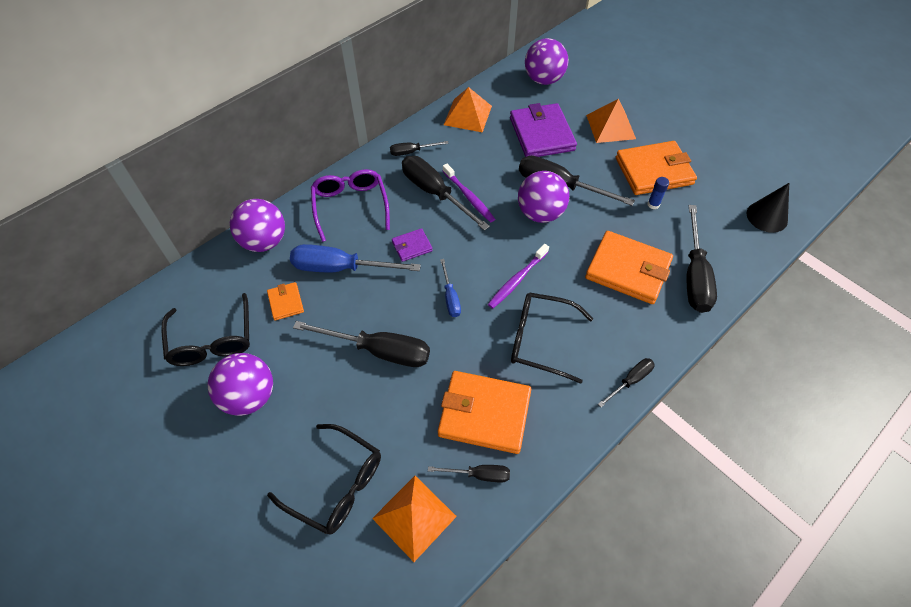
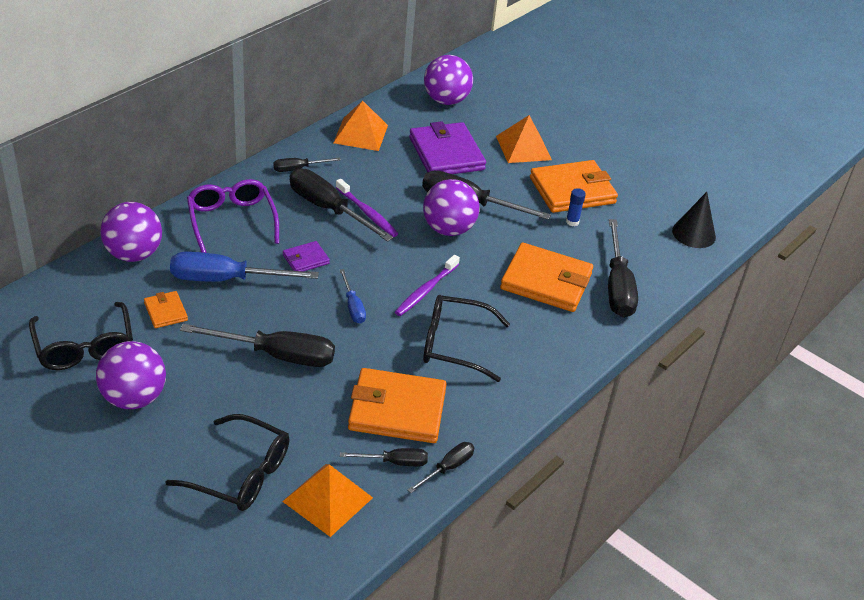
camera: 10 degrees left, 15 degrees down
(630, 381) = (551, 379): black screwdriver -> black screwdriver (448, 468)

